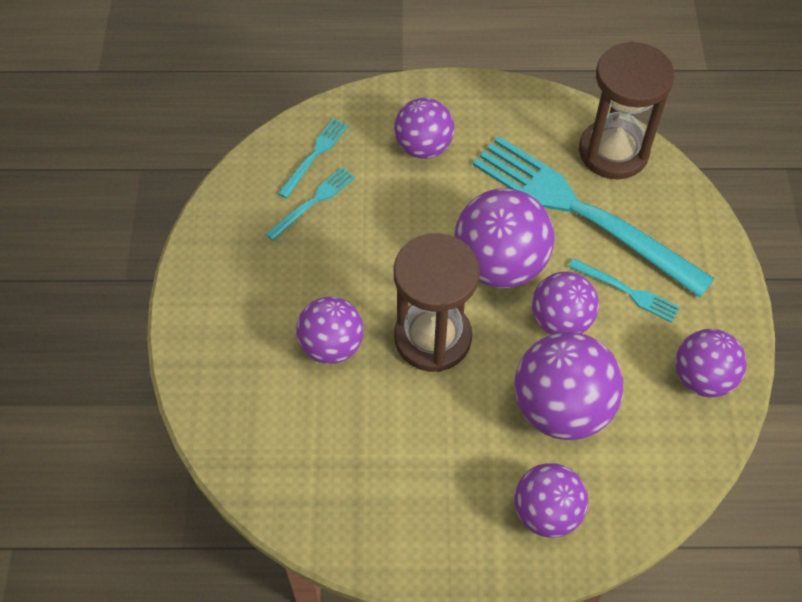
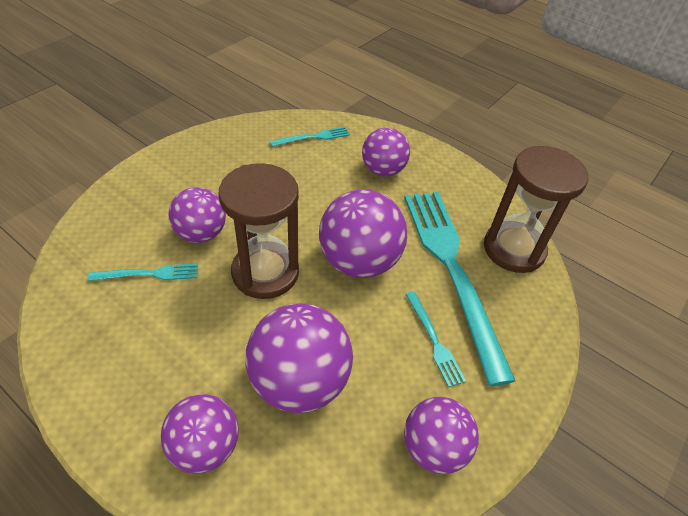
camera: 35 degrees right, 10 degrees down
(313, 202) = (284, 157): turquoise fork -> turquoise fork (149, 274)
(560, 320) = (363, 324): purple ball -> none

